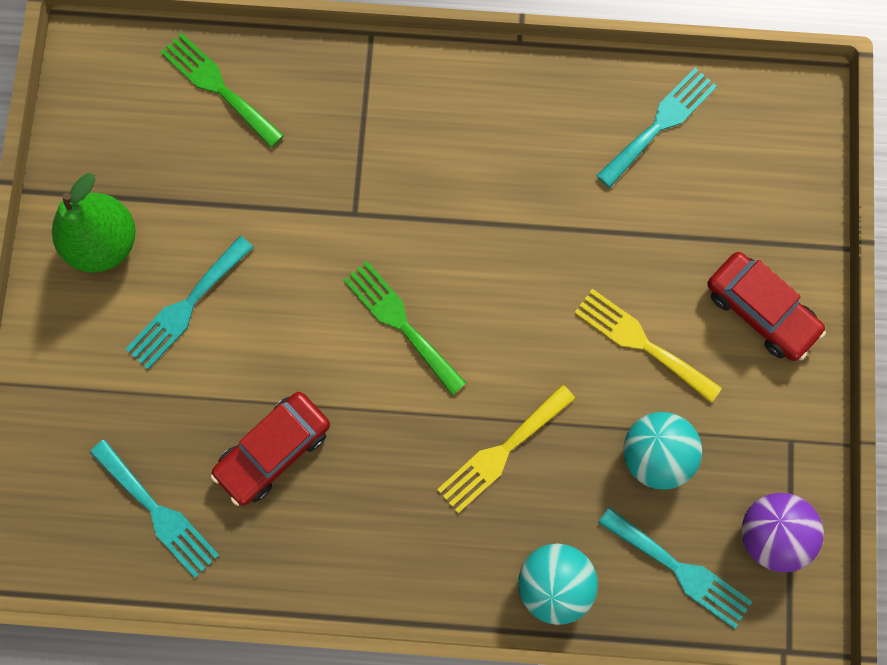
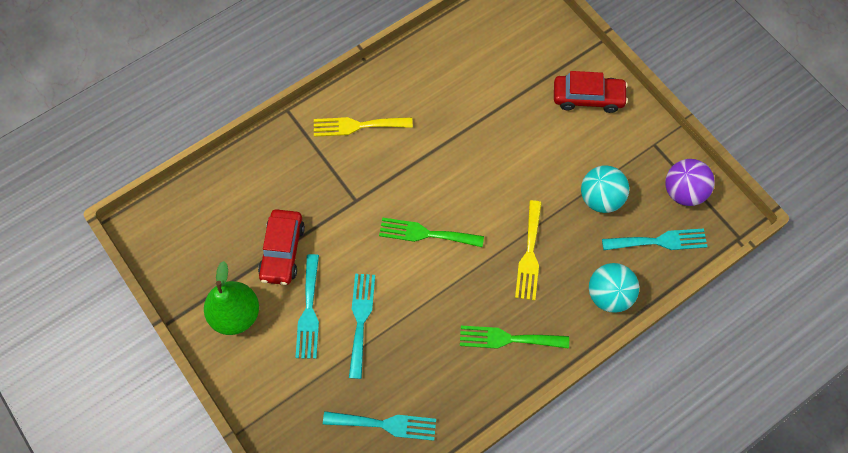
camera: 40 degrees left, 10 degrees down
(218, 87) = (229, 192): green fork -> green fork (508, 338)
(274, 450) = (418, 345): red car -> red car (282, 251)
(641, 342) = (548, 153): yellow fork -> yellow fork (357, 126)
(660, 124) = (466, 49): turquoise fork -> turquoise fork (361, 319)

